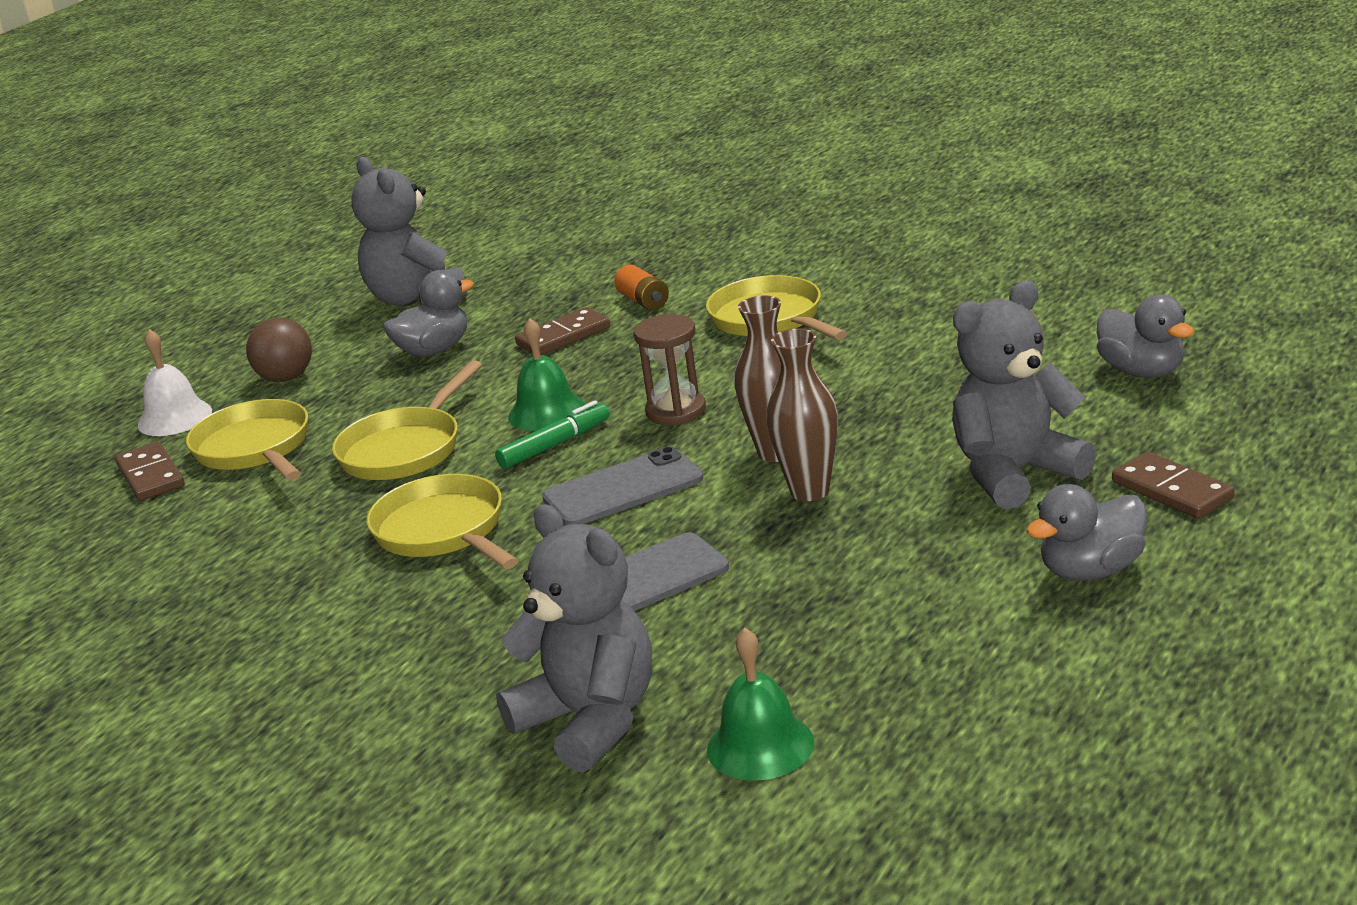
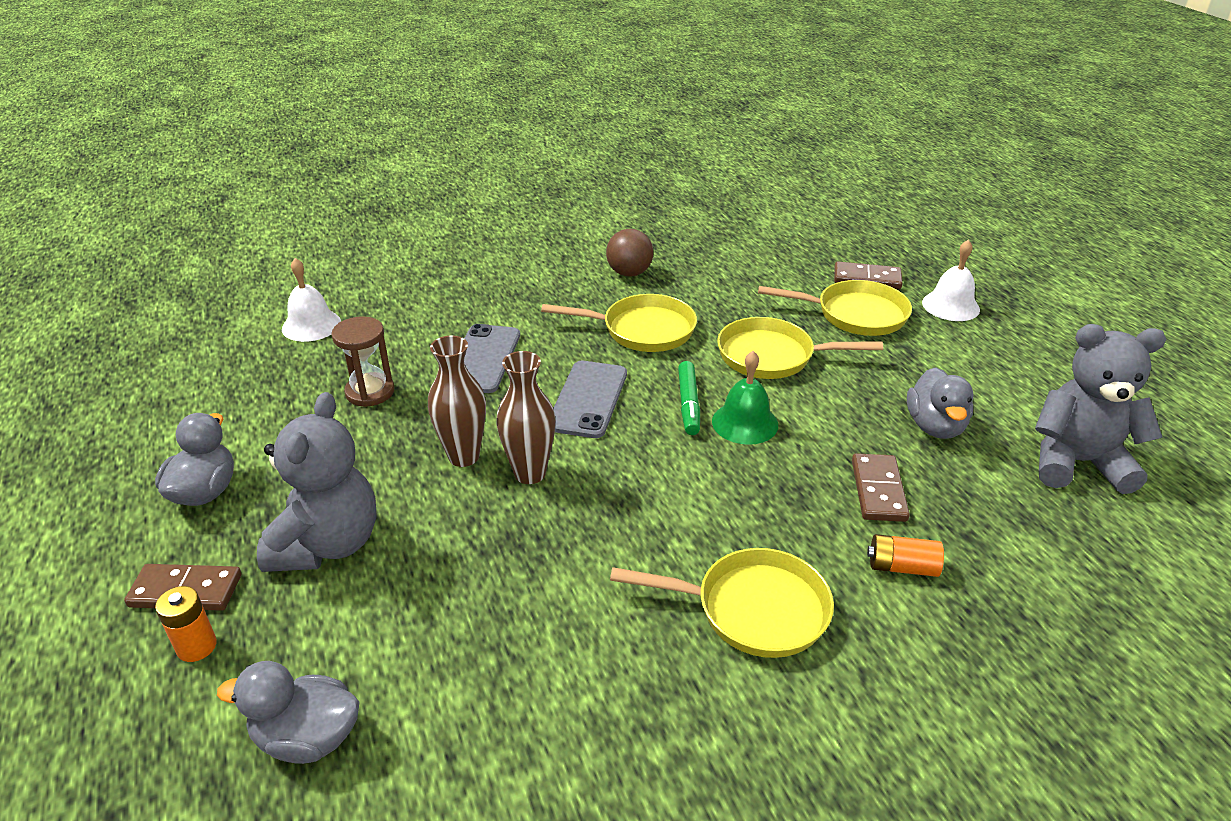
camera: 125 degrees right, 10 degrees up
(286, 378) = (966, 357): brown ball -> brown ball (629, 273)
(405, 449) = (772, 356): yellow pan -> yellow pan turned 60 degrees counterclockwise
(590, 721) = (408, 299): grey teddy bear -> none
(676, 411) = (658, 469): brown hourglass -> brown hourglass (370, 392)
(760, 745) = (311, 325): green bell -> white bell
(1188, 448) = (196, 646): none -> orange battery

